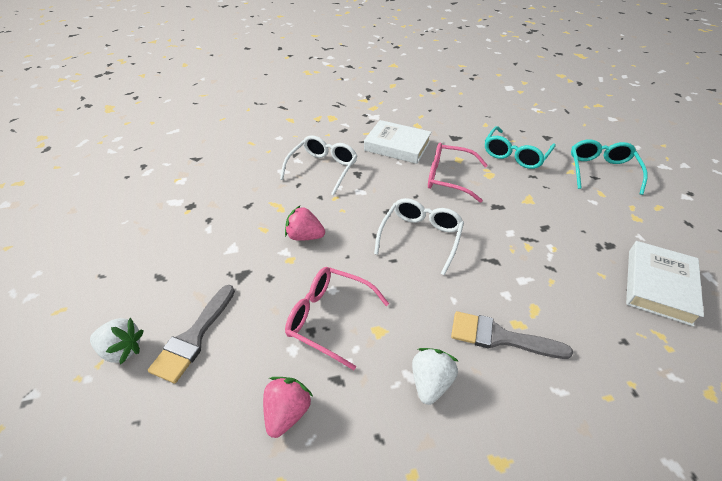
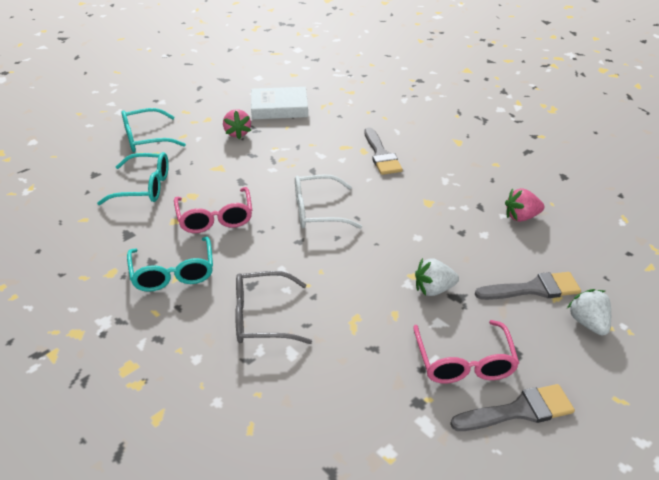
camera: 120 degrees left, 5 degrees down
(128, 247) = (519, 410): none -> grey brush
(305, 236) = (378, 280): pink strawberry -> pink strawberry (237, 133)
(323, 168) = (261, 317): white glasses -> grey glasses
(329, 318) = (443, 228): pink glasses -> pink glasses (464, 362)
(397, 146) = (173, 273): white book -> turquoise glasses
(430, 382) = (440, 172): white strawberry -> white strawberry (433, 289)

